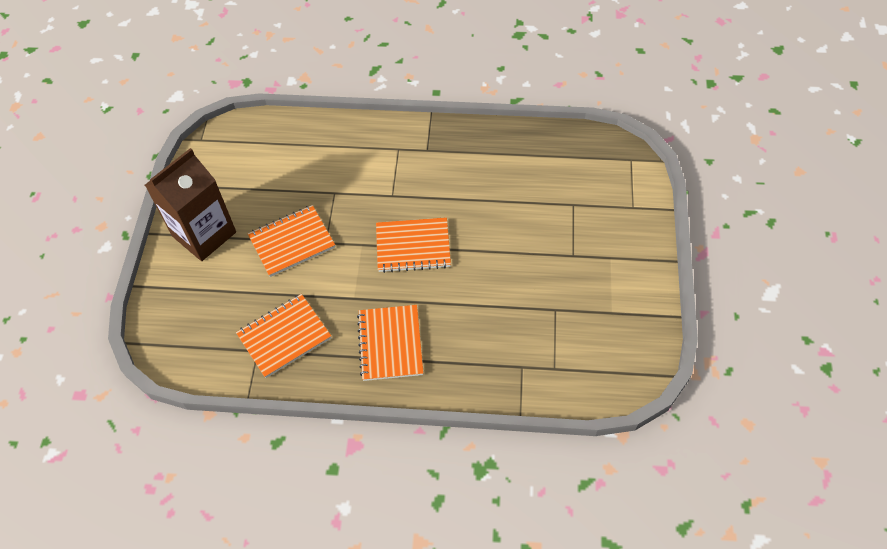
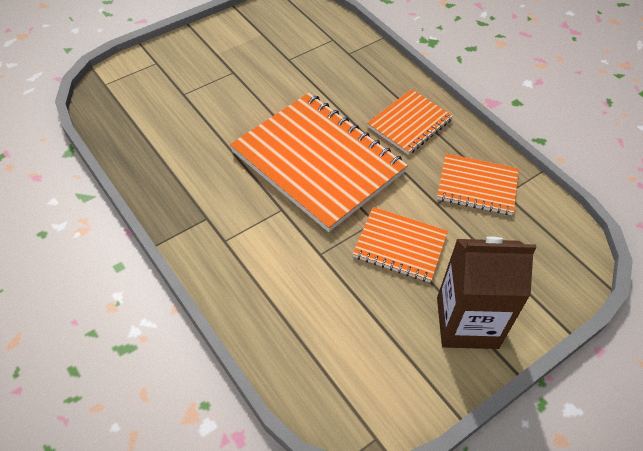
camera: 135 degrees left, 5 degrees down
(413, 246) = (318, 162): orange notebook -> orange notebook, size x1.91

